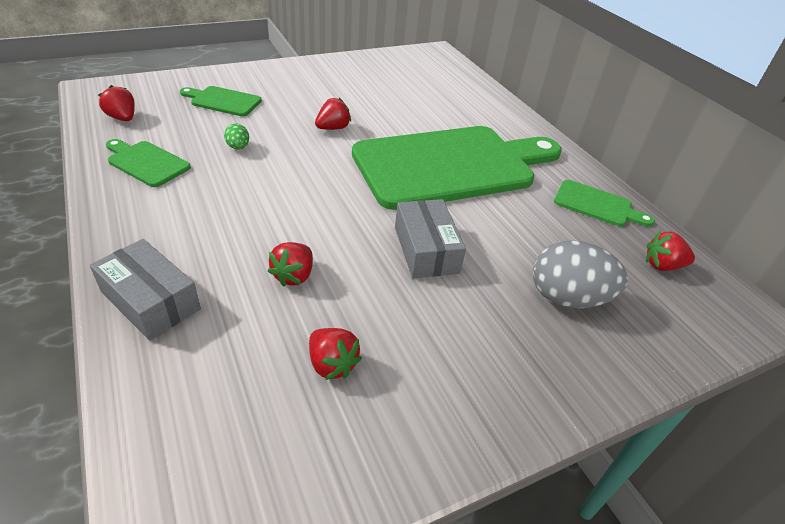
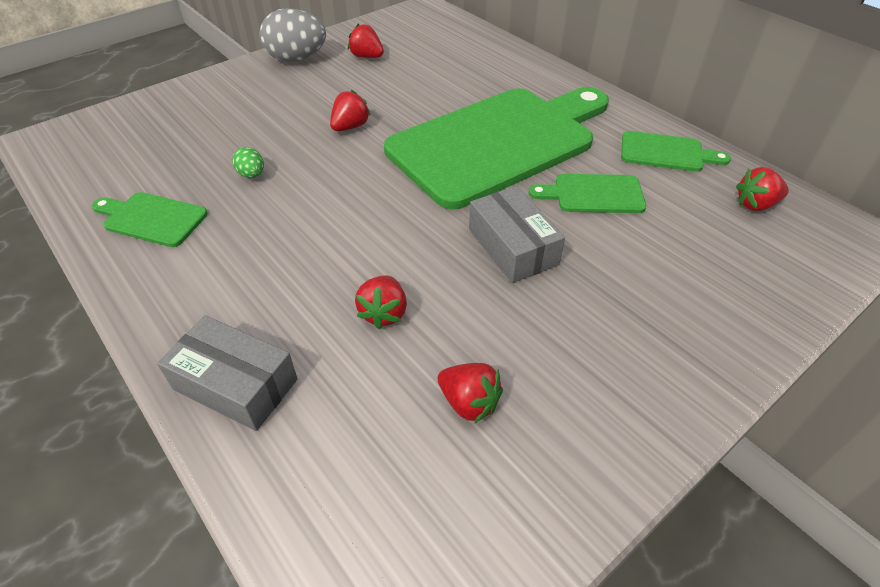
camera: 10 degrees left, 5 degrees up
(122, 118) = (96, 169): red strawberry -> red strawberry (367, 57)
(223, 101) = (208, 121): green cutting board -> green cutting board (593, 194)
(567, 298) = (677, 264): grey egg -> grey egg (296, 59)

